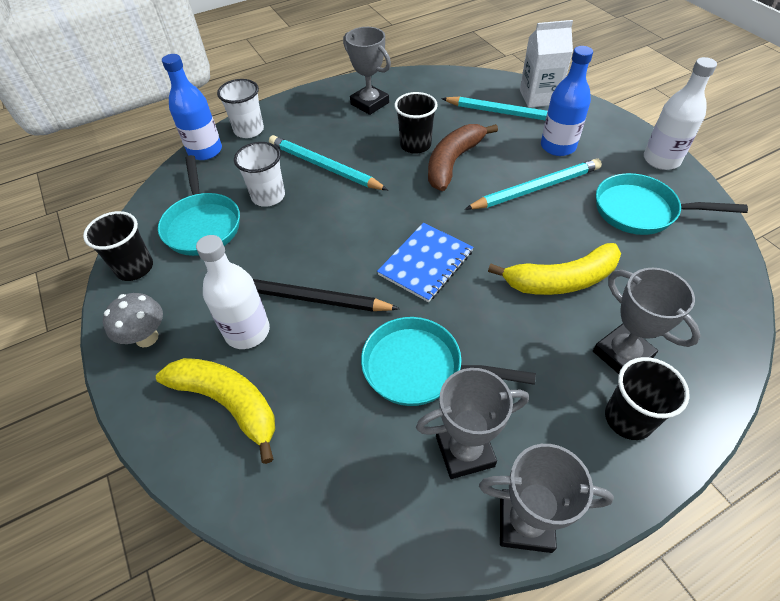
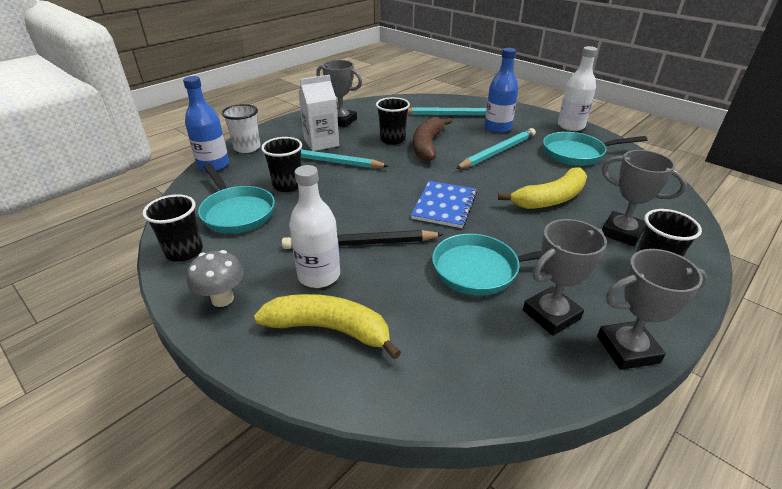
camera: 20 degrees left, 15 degrees down
(268, 196) = (288, 185): white cup -> black cup
(539, 97) = (466, 104): white carton -> white carton (321, 143)

